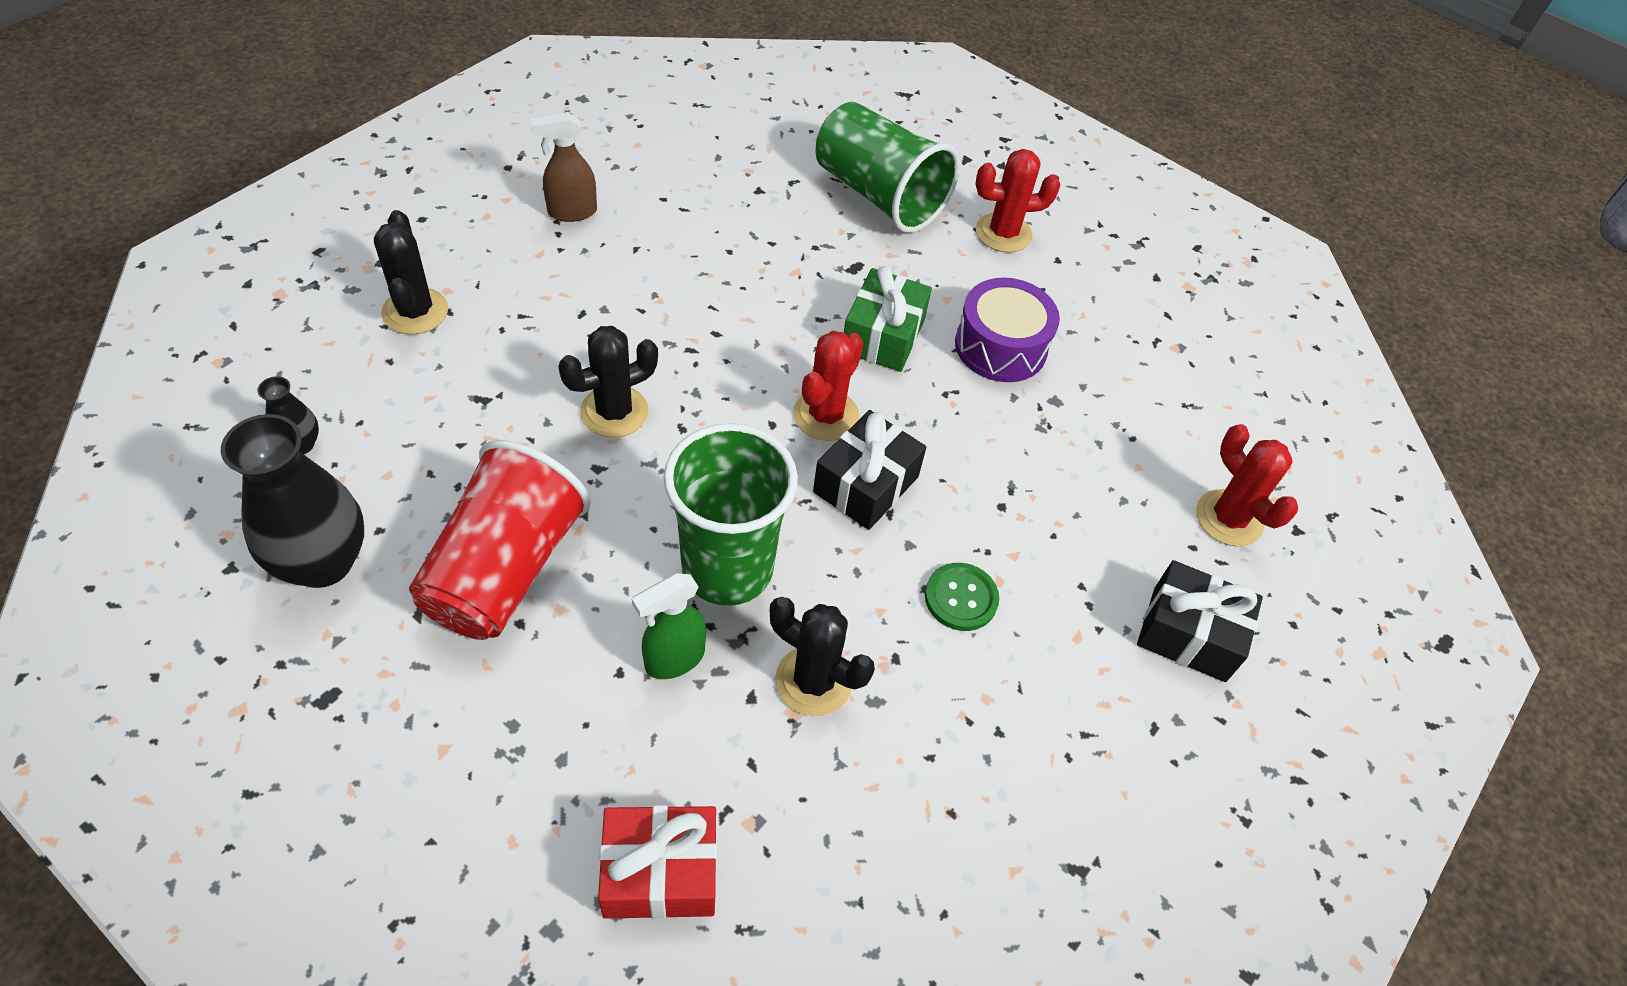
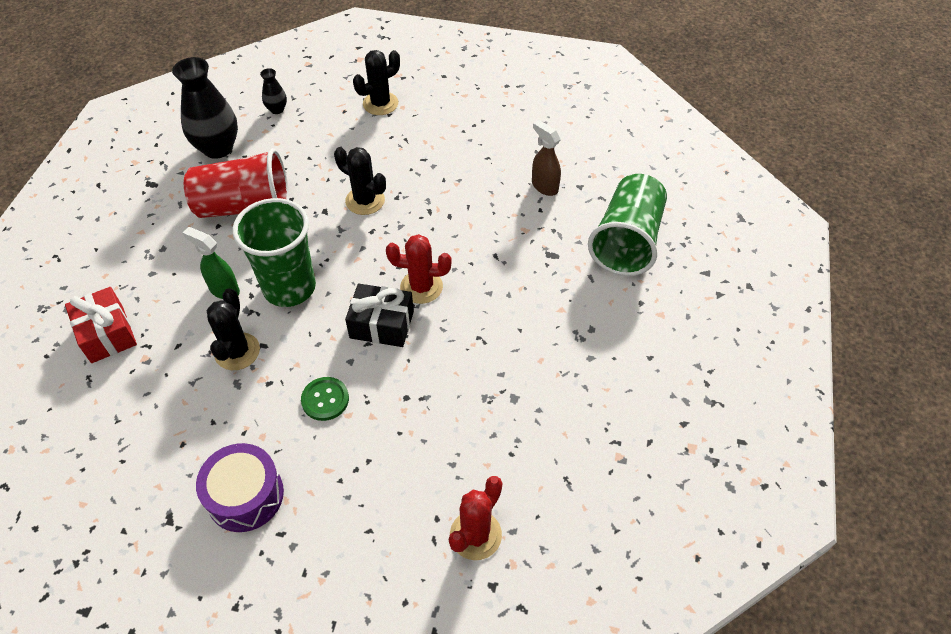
camera: 70 degrees right, 0 degrees up
(571, 212) = (493, 122): brown spray bottle -> brown spray bottle (544, 186)
(883, 336) = (504, 289): green gift -> none
(1000, 346) = (540, 352): purple drum -> purple drum (245, 495)
(1003, 233) = (649, 318): red cactus -> none
(1189, 634) = (362, 535): black gift -> none

